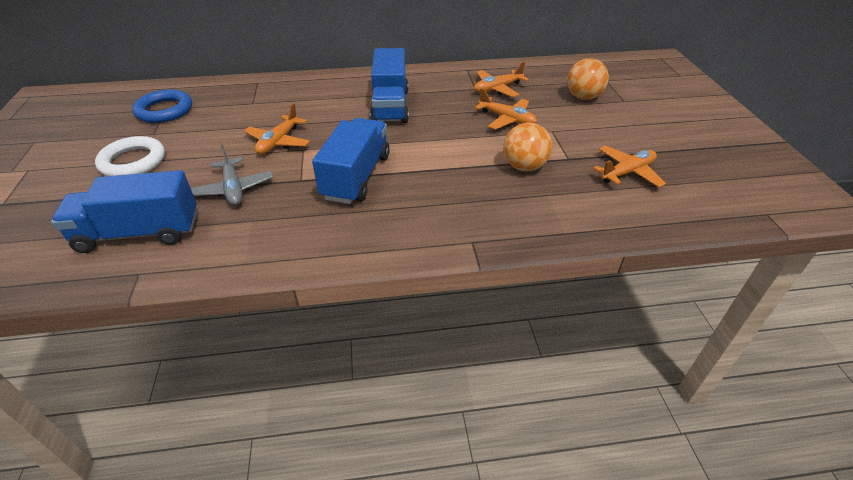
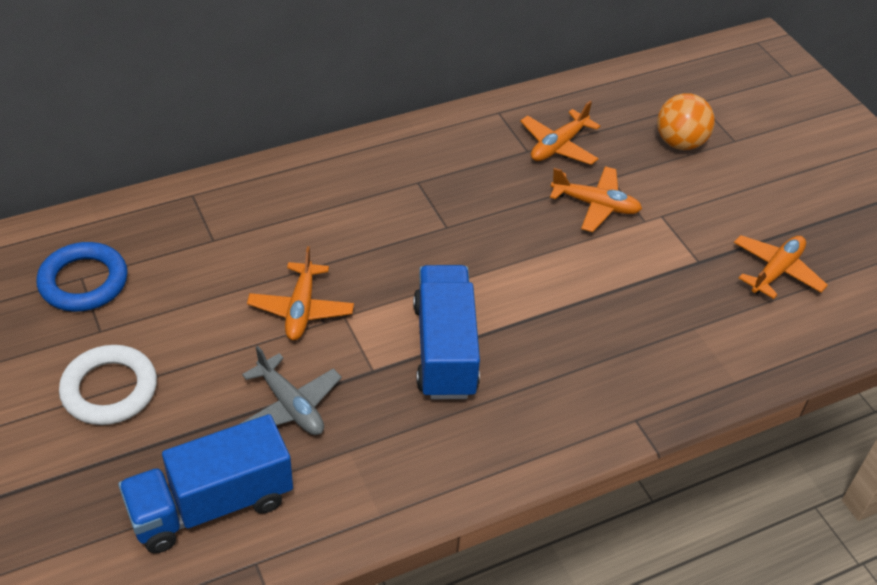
camera: 20 degrees left, 5 degrees up
(390, 106) = (423, 209): blue truck -> none
(524, 167) = (650, 287): orange ball -> none

